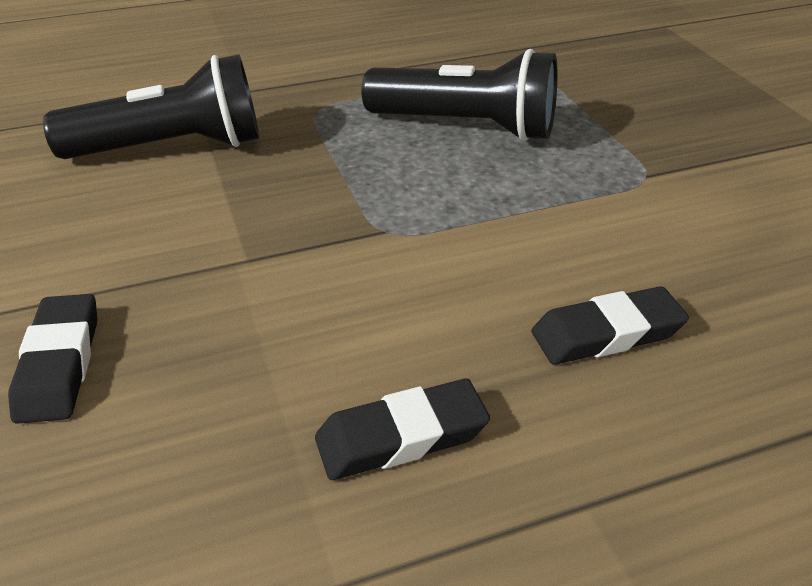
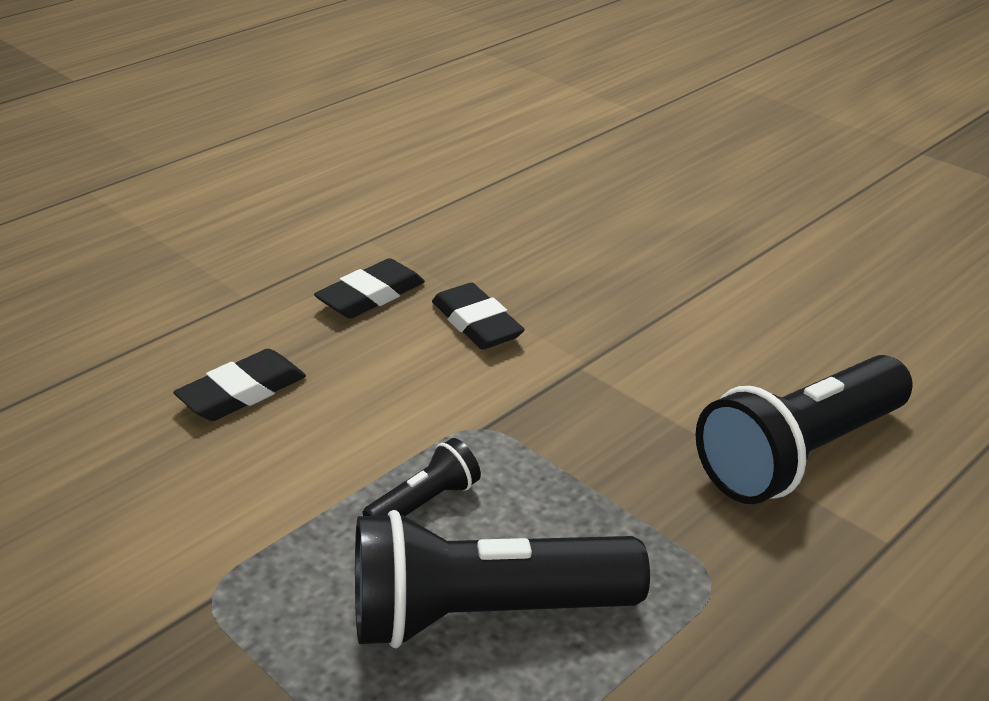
camera: 155 degrees right, 5 degrees down
(59, 364) = (624, 272): black eraser -> black eraser (477, 323)
(469, 189) = (425, 503): none -> black flashlight

